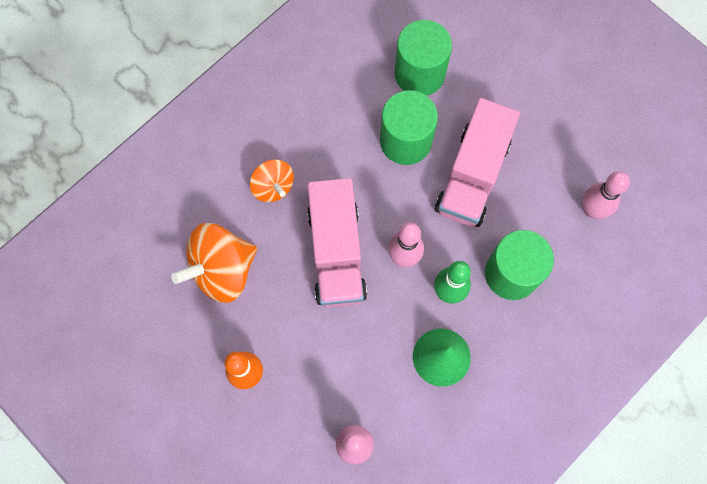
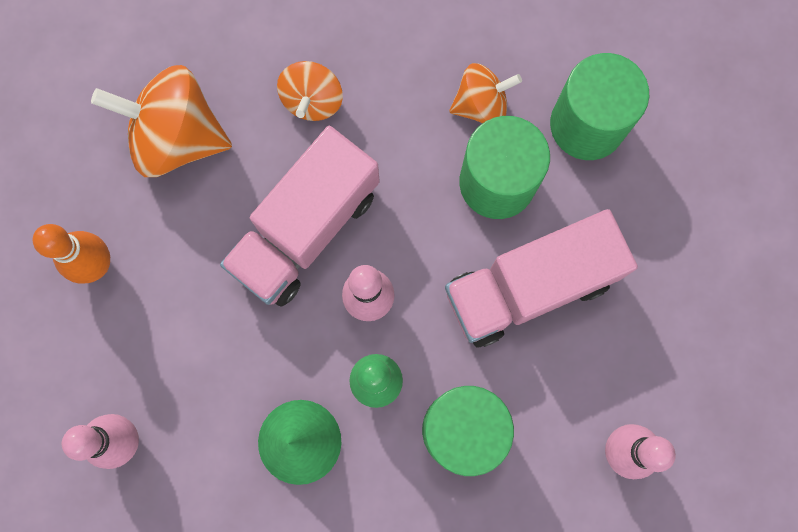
camera: 45 degrees right, 5 degrees up
(359, 111) = (481, 105): none -> orange spinning top

